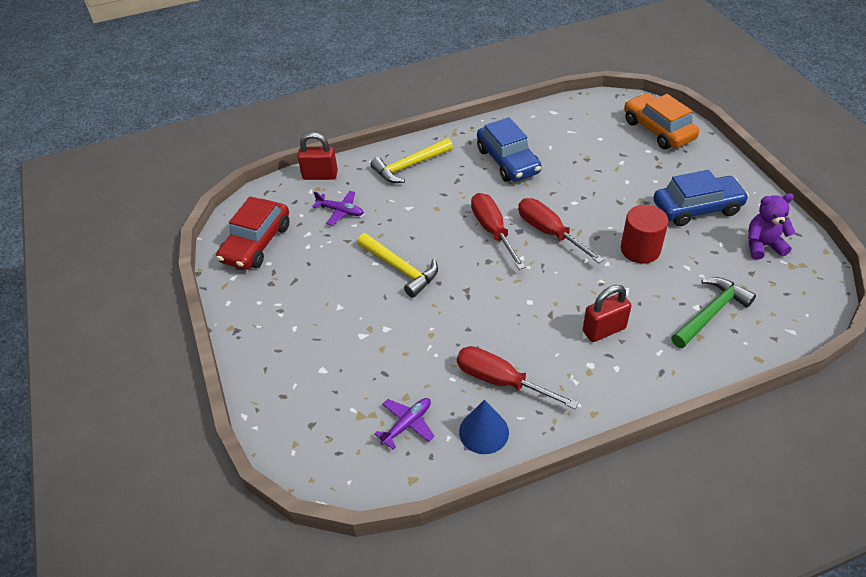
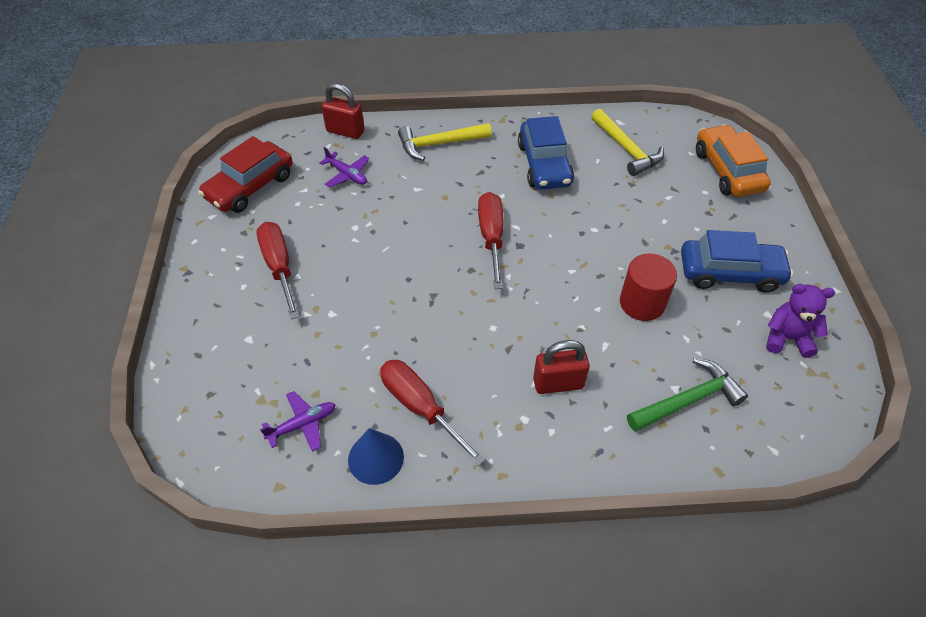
camera: 15 degrees right, 5 degrees up
(400, 269) = (376, 253): yellow hammer -> yellow hammer (626, 149)
(549, 232) = (551, 256): red screwdriver -> red screwdriver (279, 267)

